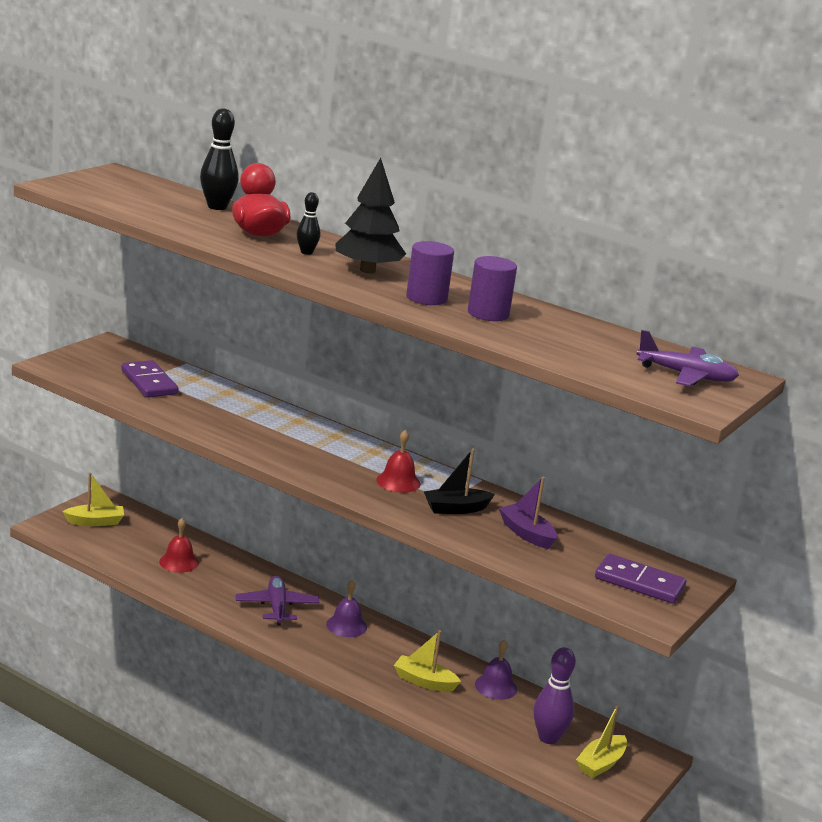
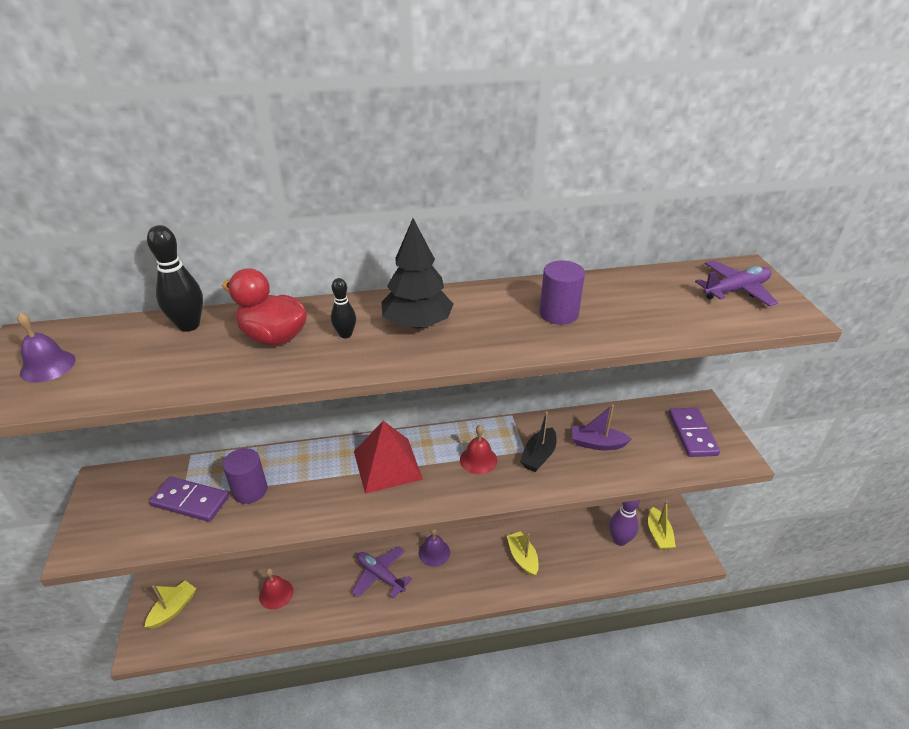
camera: 40 degrees left, 15 degrees up
(318, 443) = (387, 465): none -> red pyramid
(424, 681) = (522, 558): yellow boat -> yellow boat turned 90 degrees clockwise
(426, 298) = (502, 326): purple cylinder -> purple cylinder (250, 490)
(496, 686) = (555, 525): purple bell -> purple bell (48, 366)
(639, 583) = (692, 434): purple domino -> purple domino turned 75 degrees counterclockwise

